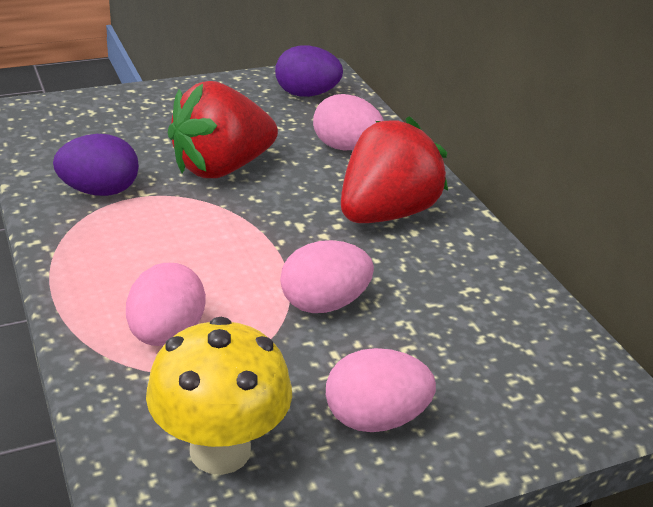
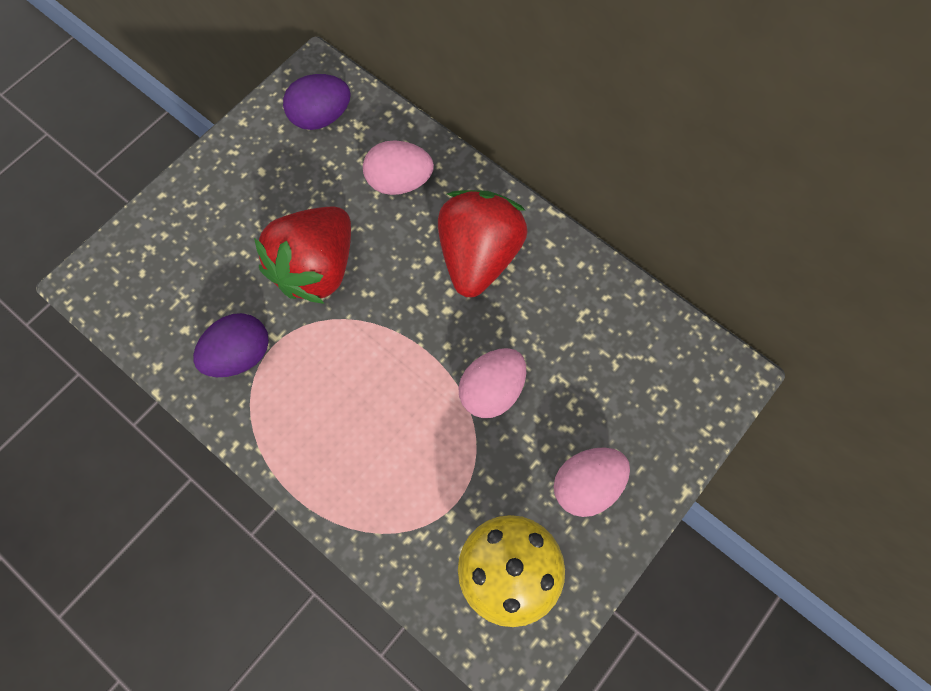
camera: 25 degrees left, 35 degrees up
(166, 334) = (403, 487): pink egg -> none

